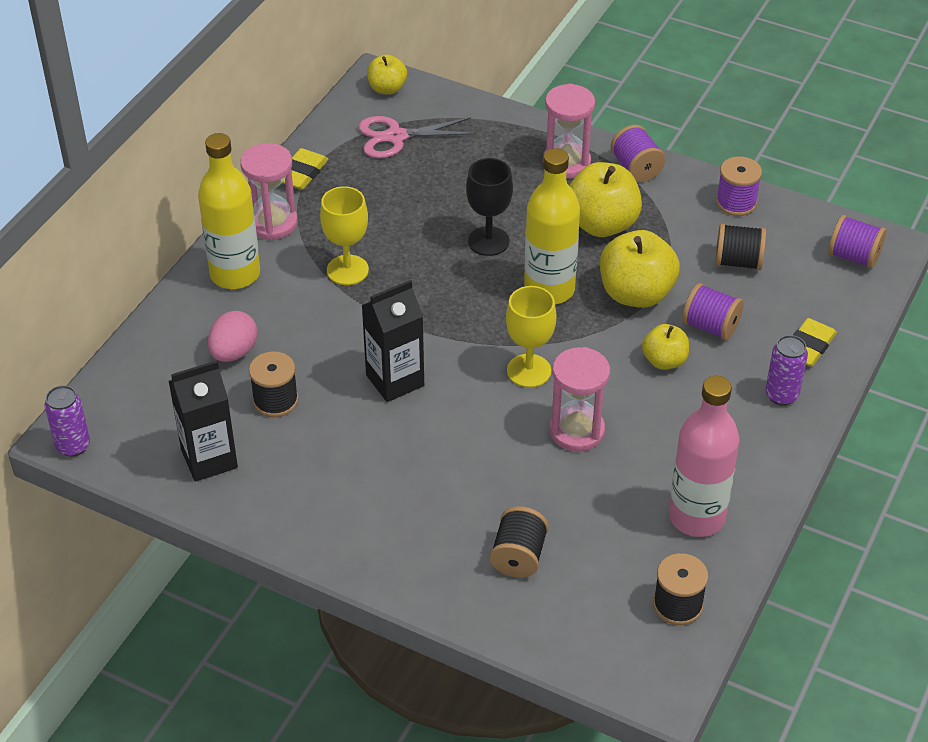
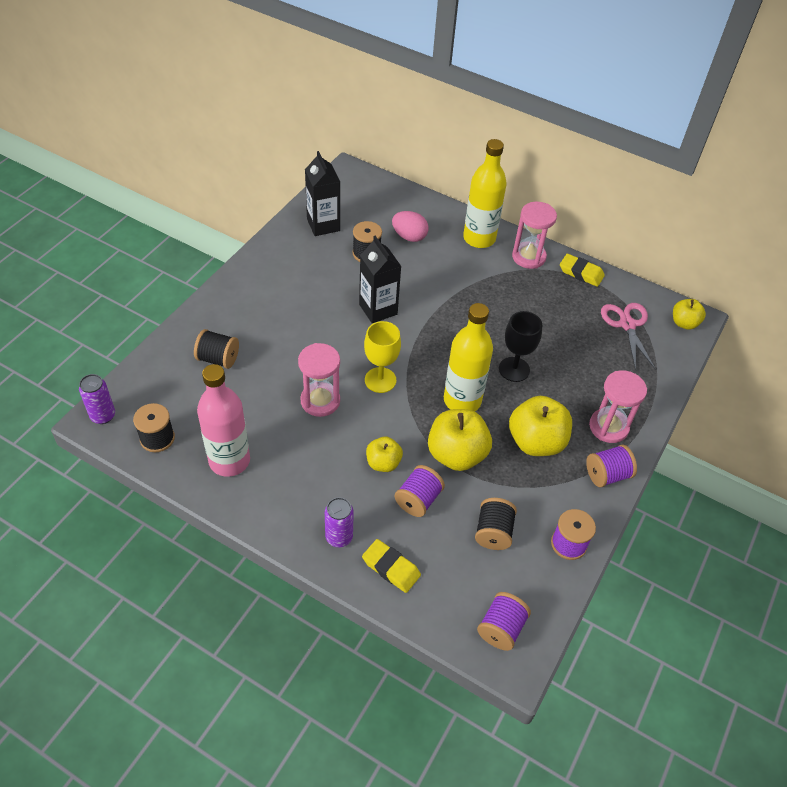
camera: 90 degrees right, 5 degrees up
(73, 446) = (341, 173): purple can -> purple can (103, 416)
(347, 270) = (483, 291): yellow goblet -> none

